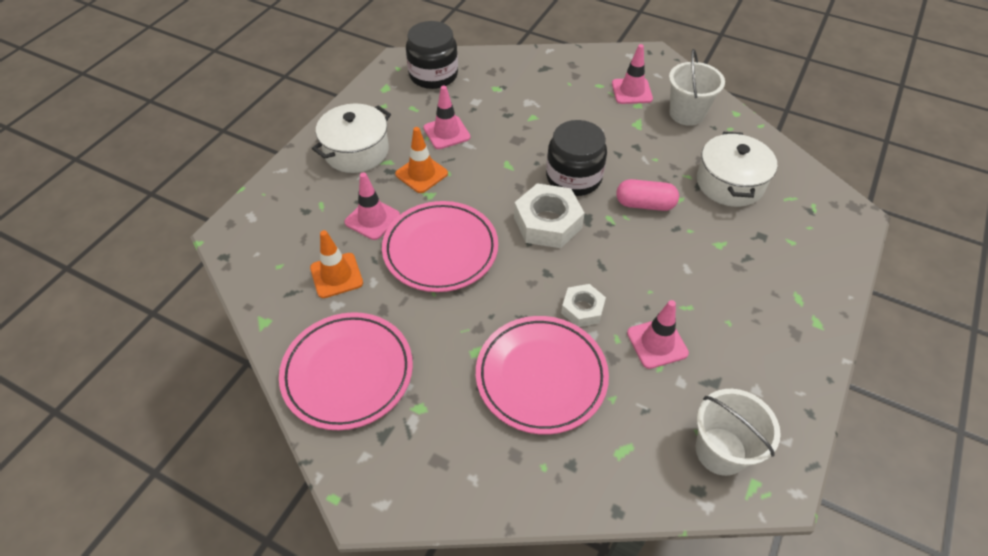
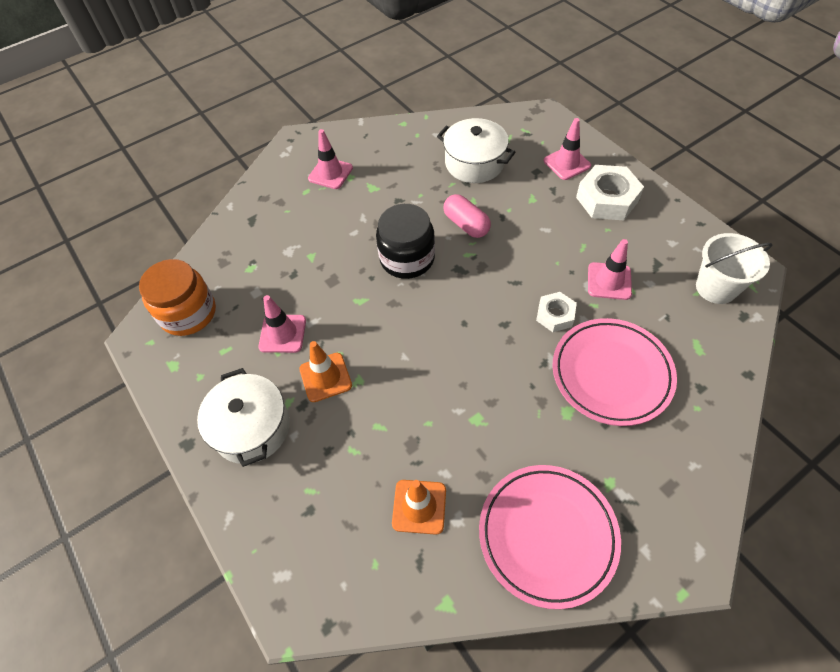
camera: 60 degrees left, 5 degrees up
(372, 219) = (360, 445): pink traffic cone -> pink traffic cone (567, 163)
(433, 75) = (188, 313): black jar -> orange jar
(440, 250) = (435, 397): pink plate -> none
(547, 222) = (448, 299): white nut -> white nut (607, 199)
(645, 204) = (466, 224): pink capsule -> pink capsule turned 75 degrees counterclockwise
(686, 114) = (382, 152): white bucket -> none

